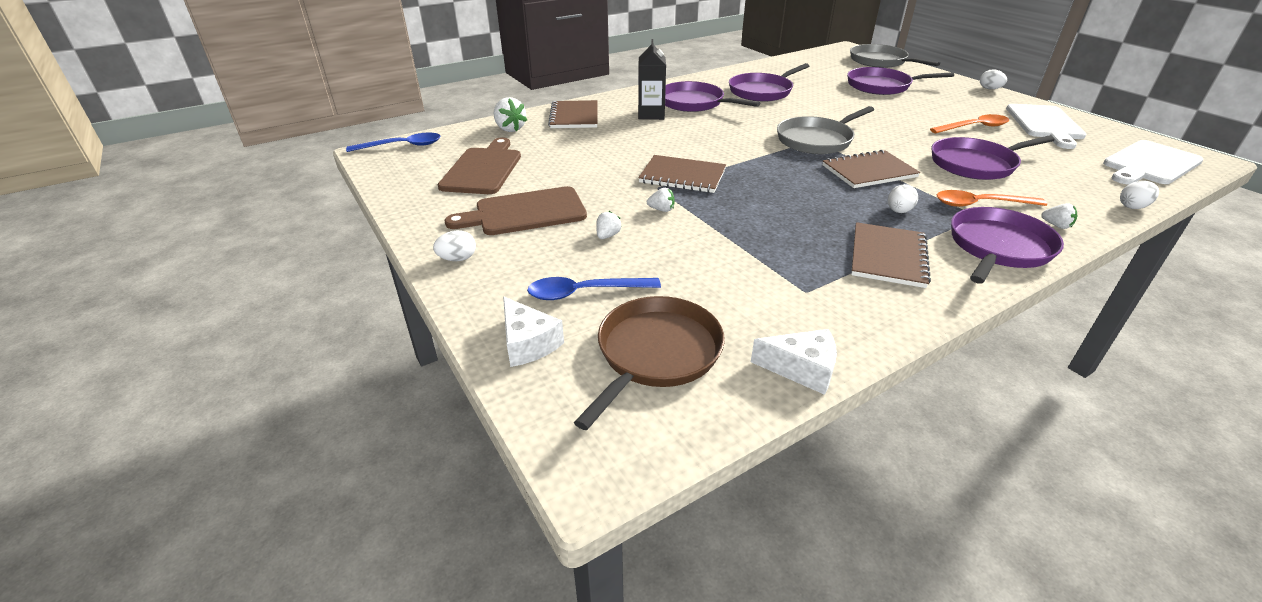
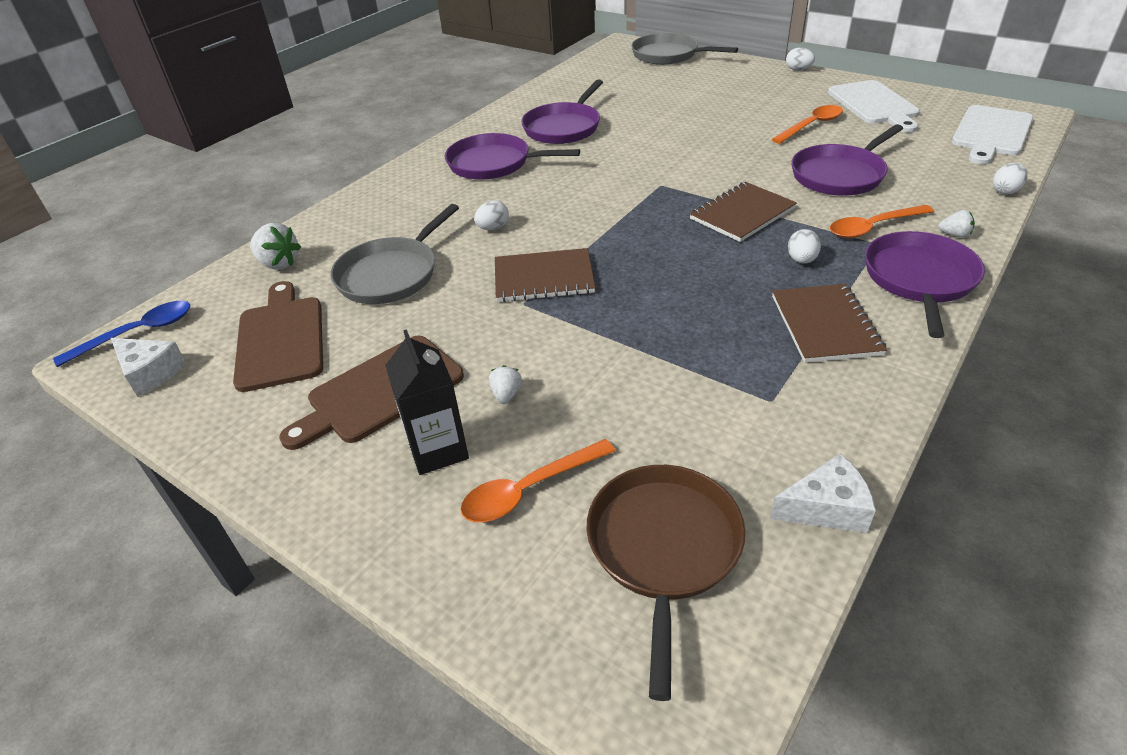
camera: 20 degrees left, 5 degrees up
(458, 259) = (334, 495): white egg -> white egg (493, 228)
(528, 343) = (505, 591): white cheese -> white cheese (150, 373)
(574, 116) = (355, 221): brown notebook -> none
(584, 292) = (529, 489): blue spoon -> orange spoon
(651, 115) = (451, 194): black carton -> black carton (438, 449)
(661, 210) = (548, 335): white strawberry -> none
(816, 140) = (663, 184): grey pan -> grey pan (391, 274)
(881, 86) = (689, 90): purple pan -> none

